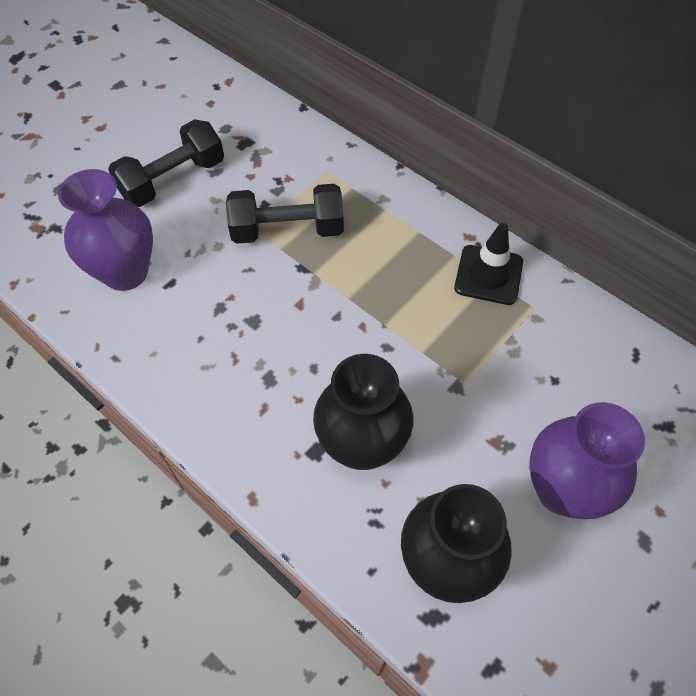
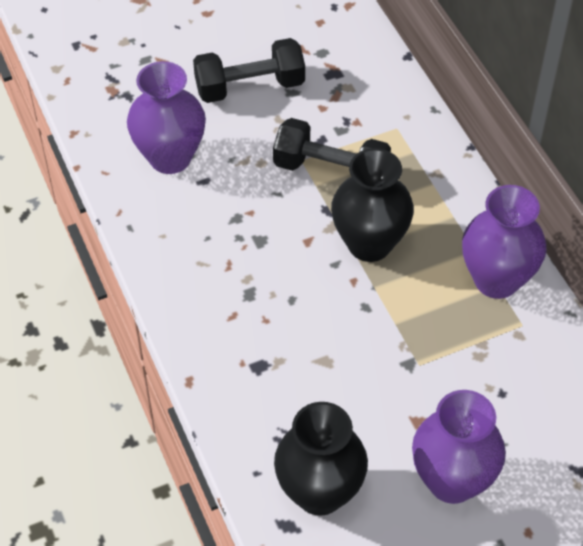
camera: 25 degrees right, 5 degrees down
(362, 446) = (299, 377): black vase -> black vase (369, 244)
(488, 275) = (496, 280): black traffic cone -> purple vase

